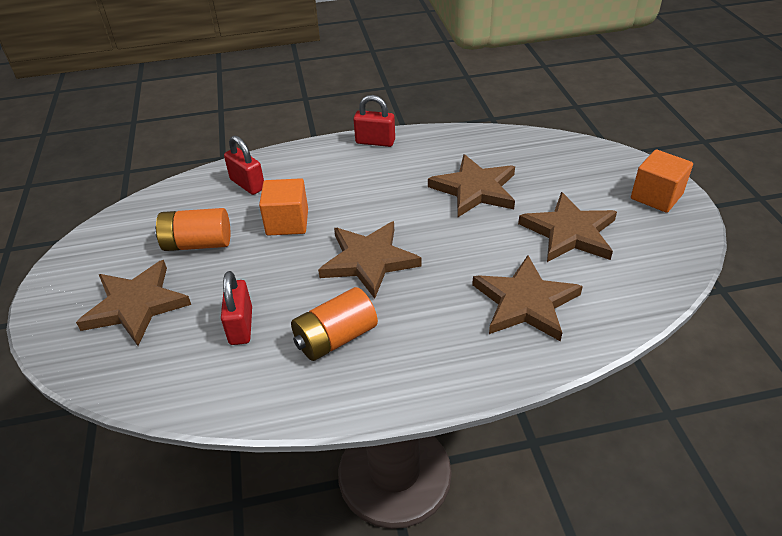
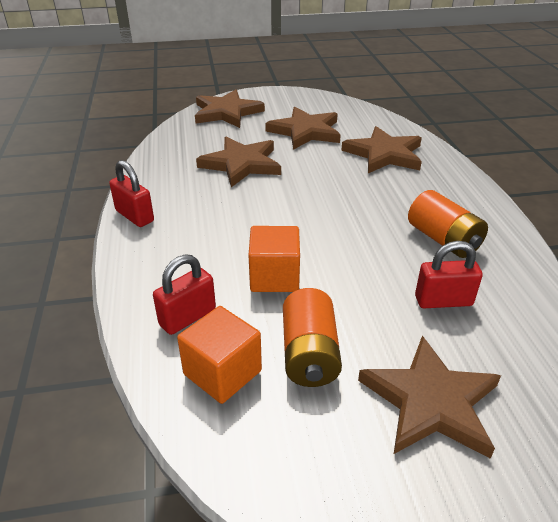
camera: 90 degrees left, 5 degrees down
(368, 260) = (339, 222): brown star -> brown star (226, 112)
(375, 142) = (134, 216): red padlock -> red padlock turned 60 degrees counterclockwise
(656, 196) = (268, 99): orange cube -> orange cube (222, 372)

